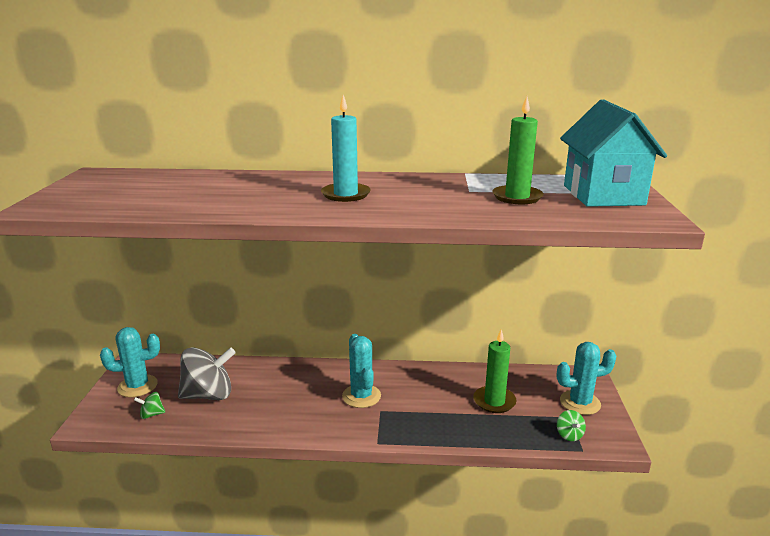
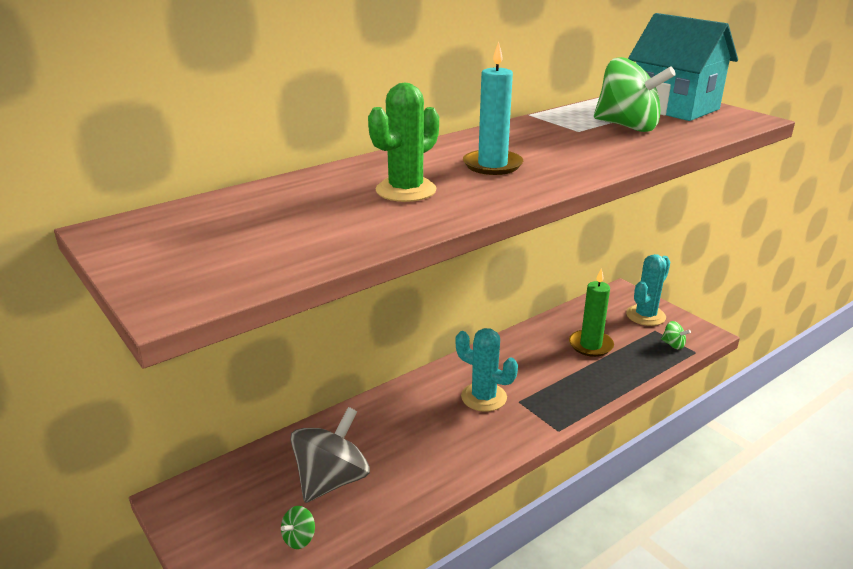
camera: 40 degrees left, 5 degrees up
(137, 386) = (226, 520): turquoise cactus -> none
(258, 193) = (406, 190): none -> green cactus
(517, 197) = (627, 126): green candle -> green spinning top

